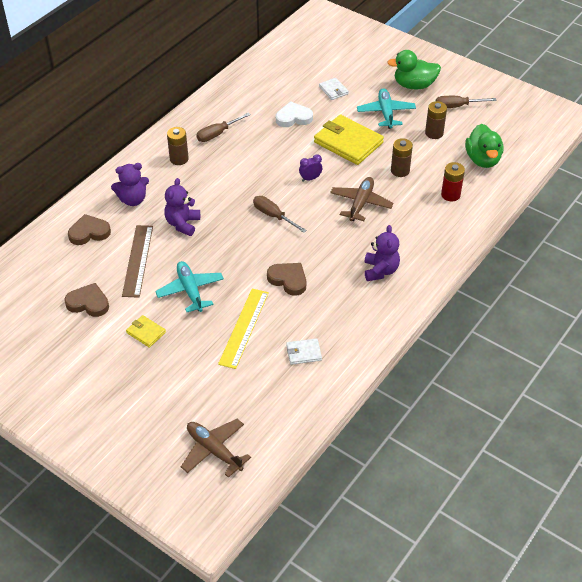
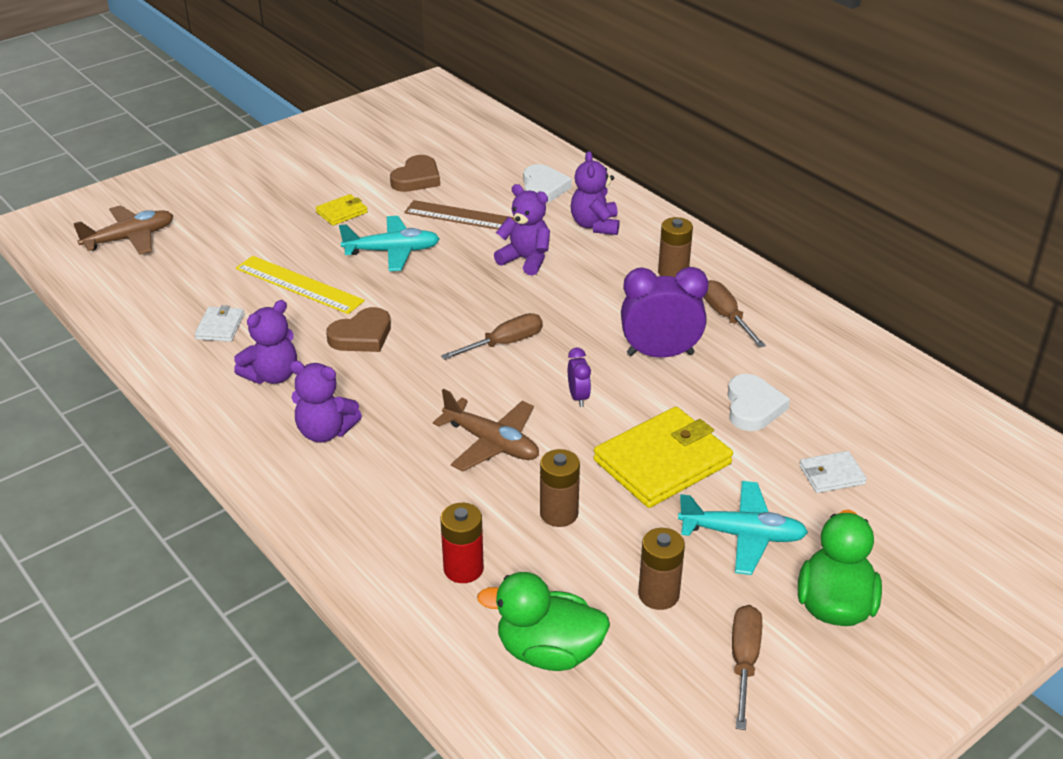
camera: 105 degrees right, 10 degrees down
(89, 232) = (543, 188): brown heart -> white heart
(261, 154) = (660, 354): none -> purple clock
(342, 309) = (272, 375): none -> purple teddy bear

